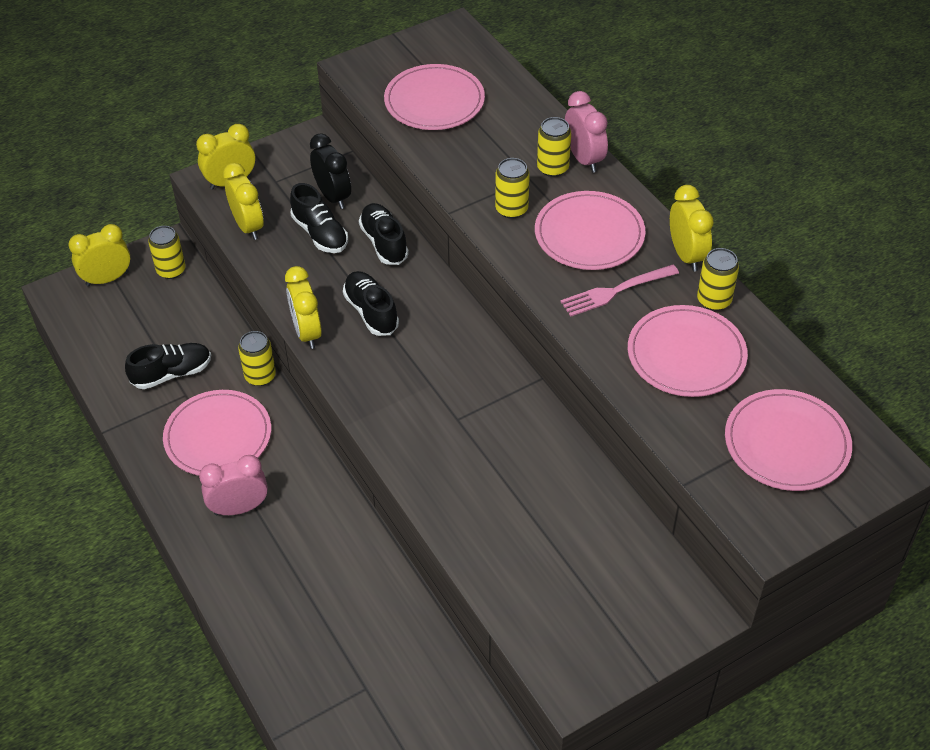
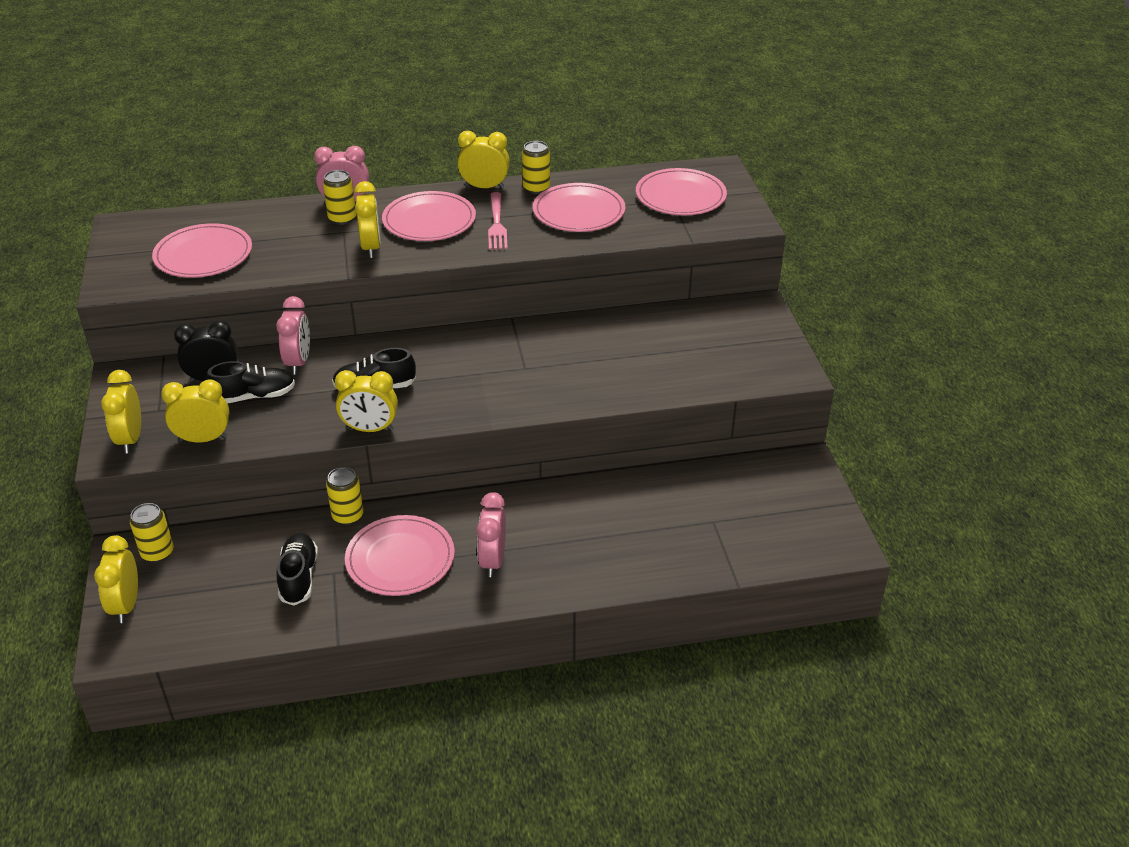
camera: 70 degrees left, 10 degrees down
(384, 243) = (298, 362): black shoe -> pink clock
(511, 209) = (371, 247): yellow can -> yellow clock

